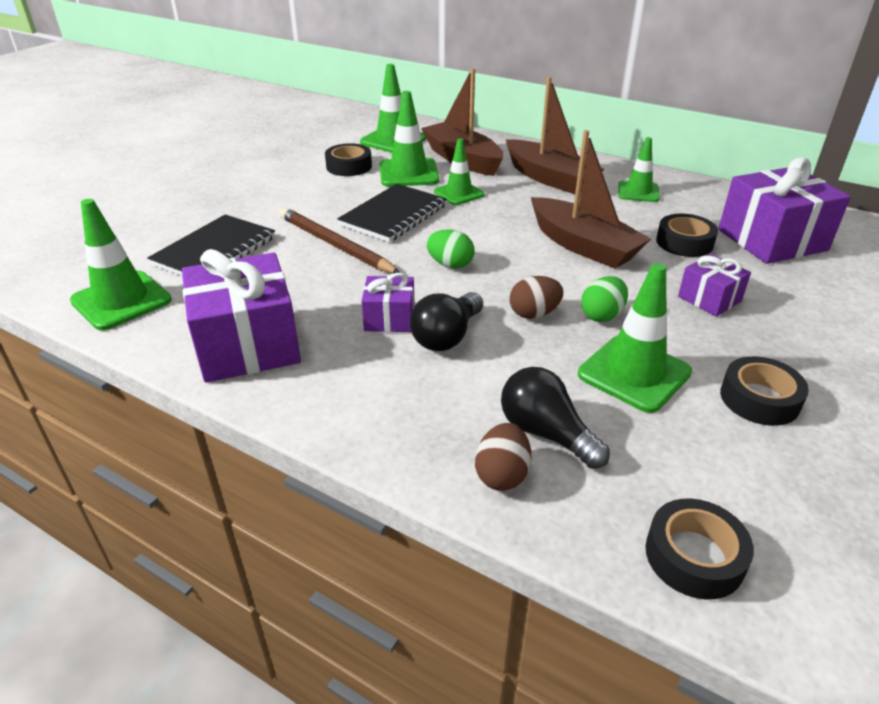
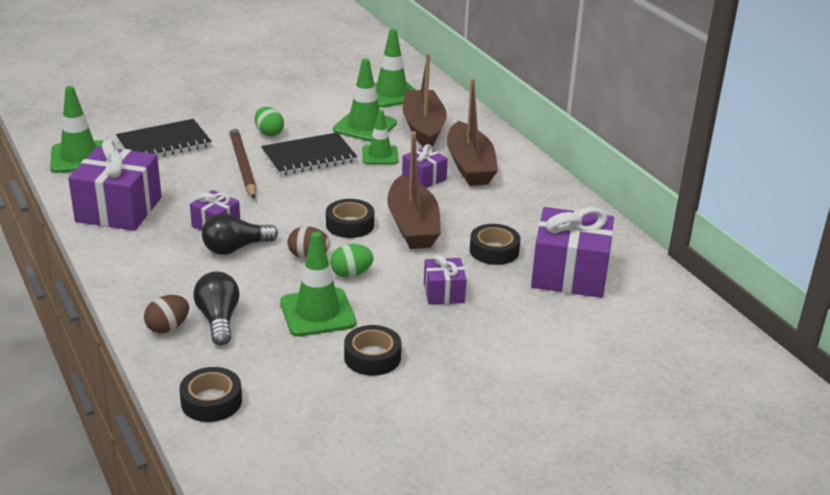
camera: 30 degrees right, 5 degrees down
(349, 166) = (328, 107): black tape -> black tape (350, 224)
(450, 265) = (299, 205): green egg -> green egg (269, 133)
(528, 200) = (424, 178): none -> purple gift
(638, 192) = (525, 201): green traffic cone -> none

